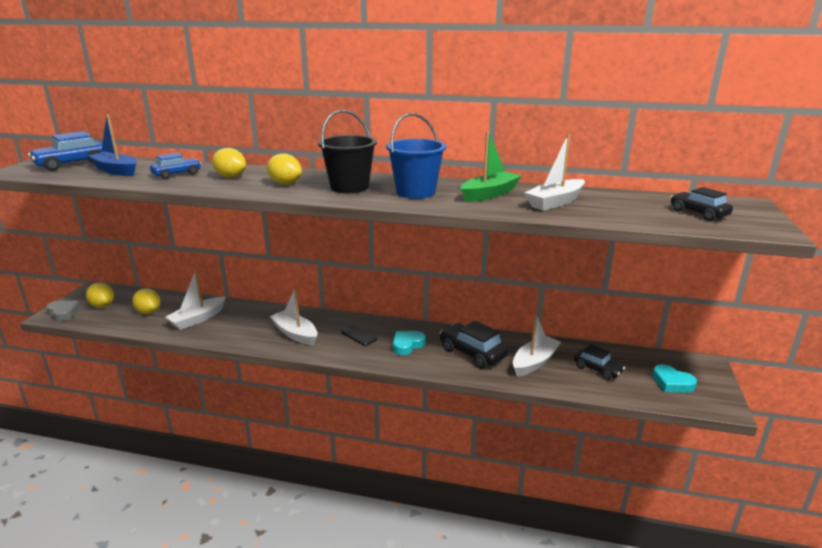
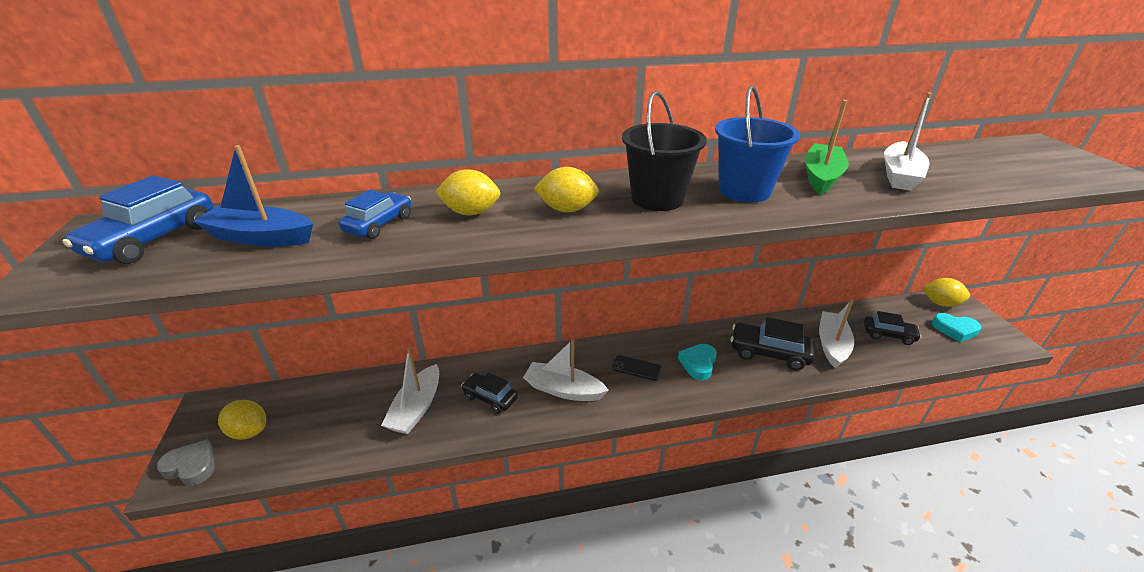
camera: 25 degrees left, 10 degrees up
(149, 312) = (333, 419): yellow lemon -> yellow lemon (940, 303)
(698, 213) = (1032, 164): black car -> black car (490, 398)

